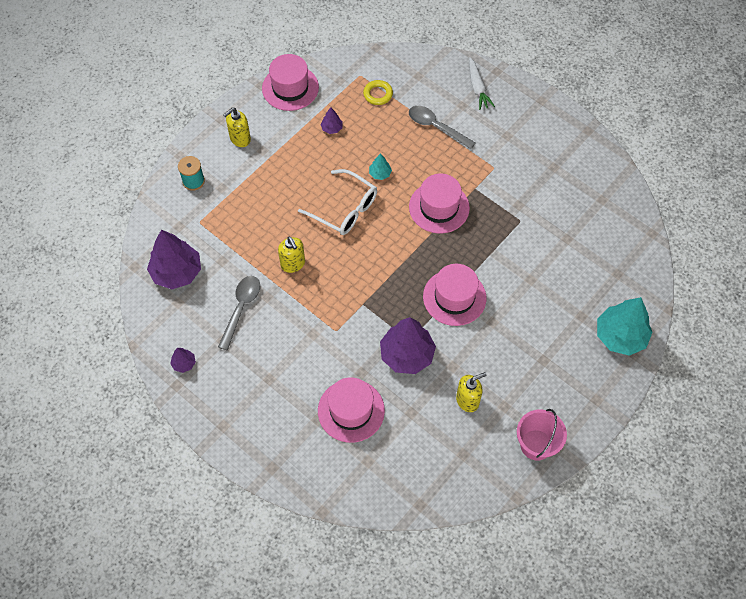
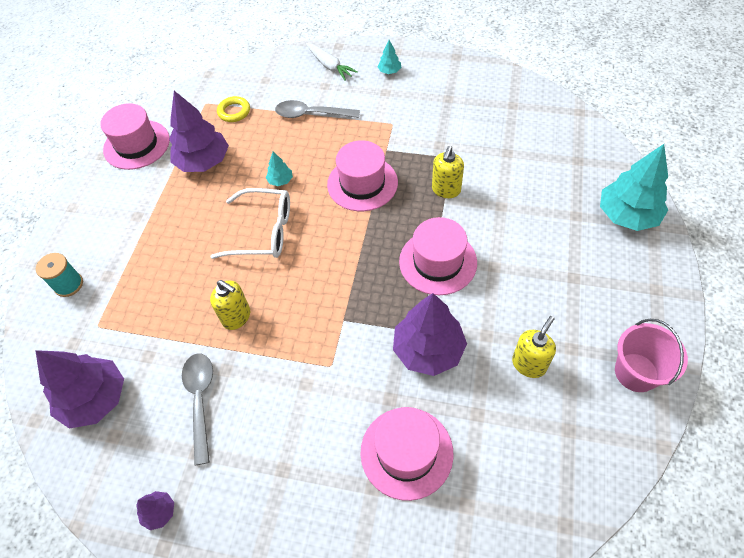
camera: 25 degrees left, 5 degrees down
(240, 139) = (104, 216): yellow soap dispenser -> yellow soap dispenser (446, 190)
(332, 128) = (203, 162): purple tree -> purple tree, size x2.21
(523, 117) = (389, 71): none -> turquoise tree

